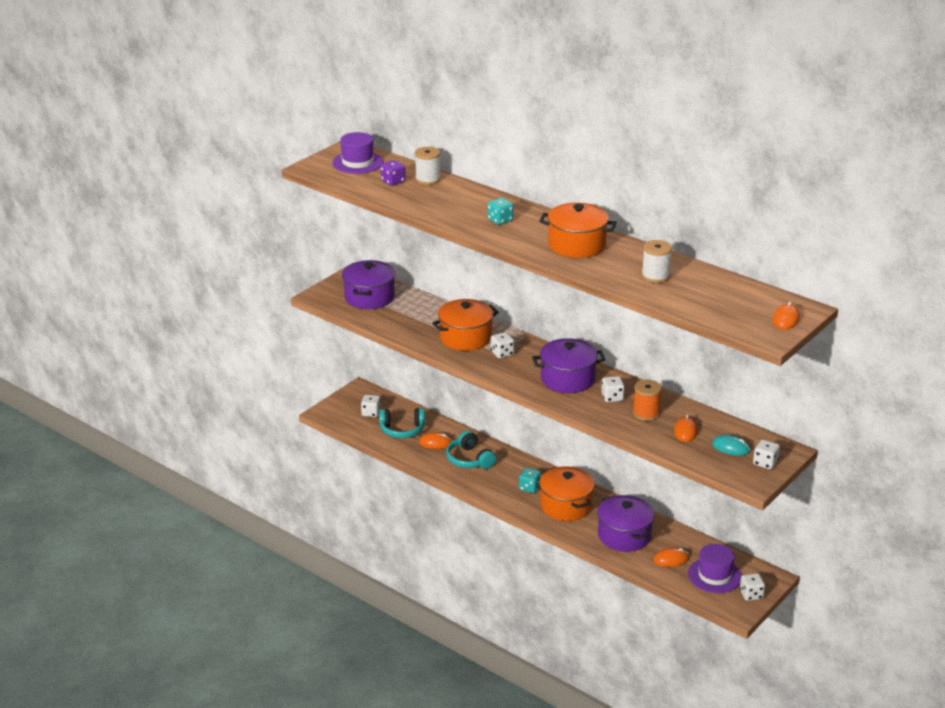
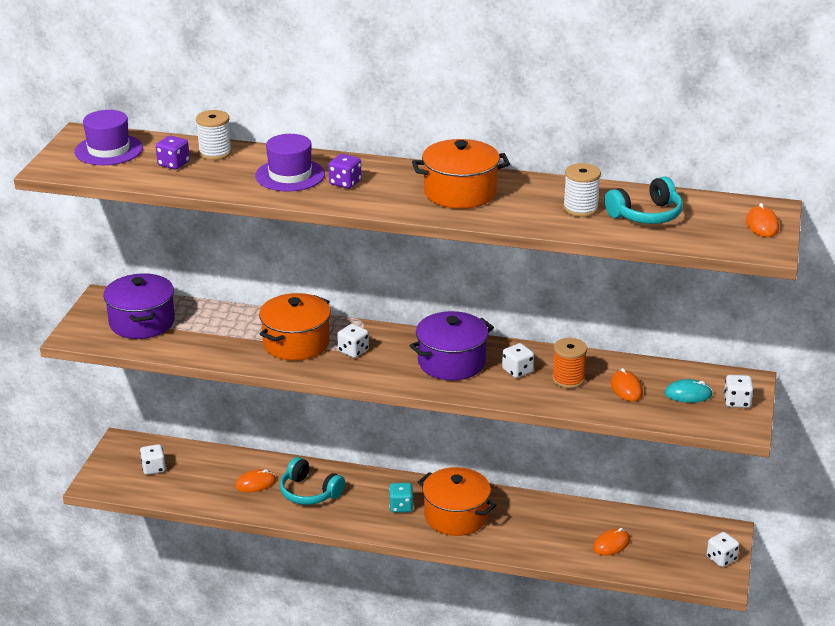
camera: 25 degrees left, 0 degrees up
(402, 430) = (205, 479): turquoise headphones -> turquoise headphones (646, 215)
(500, 220) = (345, 183): turquoise dice -> purple dice
(624, 535) = (543, 532): purple pot -> none
(714, 575) = (669, 548): purple hat -> purple hat (290, 175)

